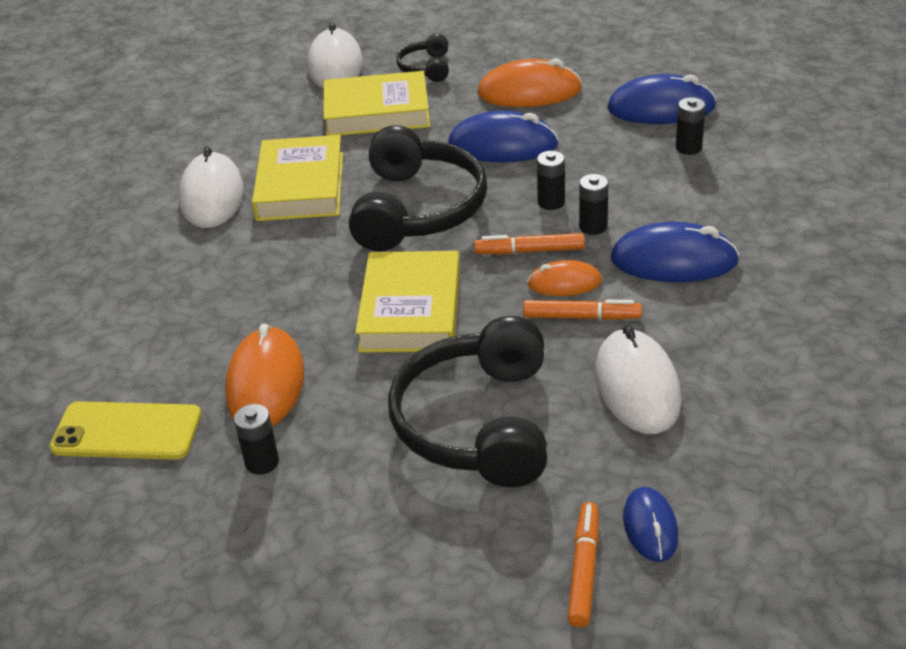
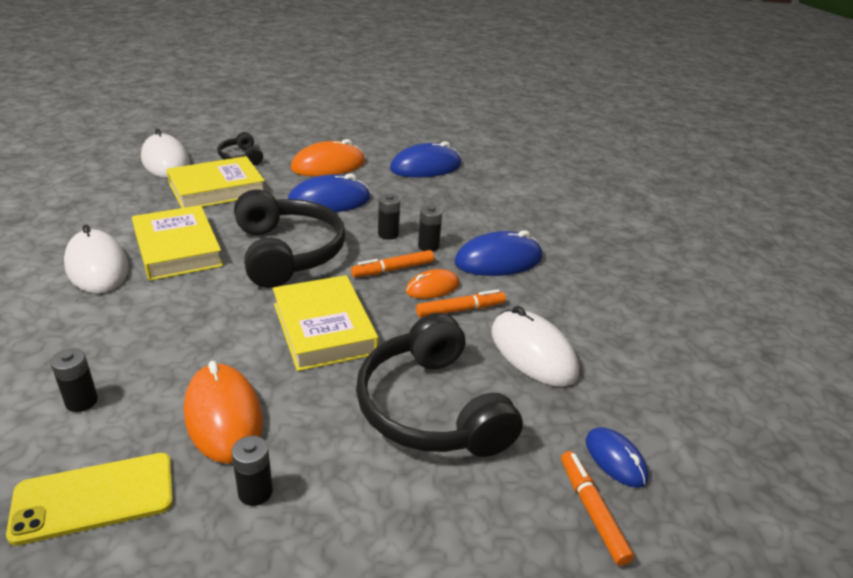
camera: 30 degrees left, 5 degrees down
(688, 147) = (459, 189): black battery -> black battery (81, 401)

